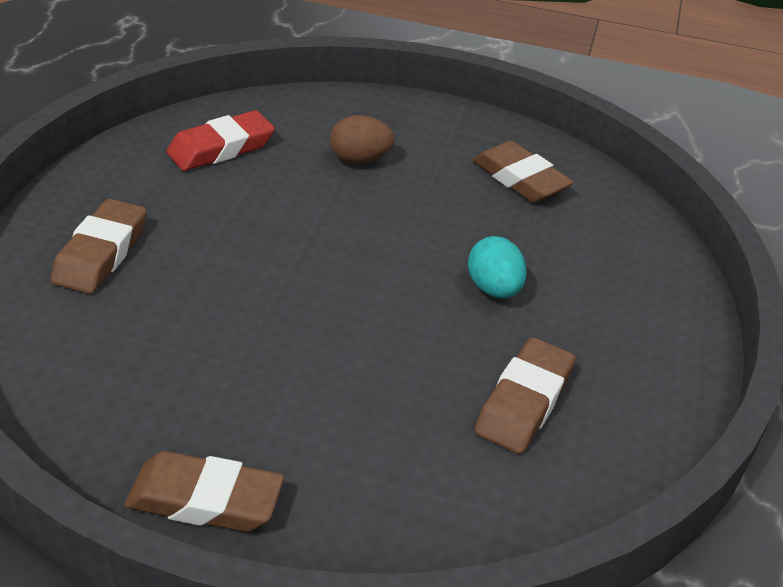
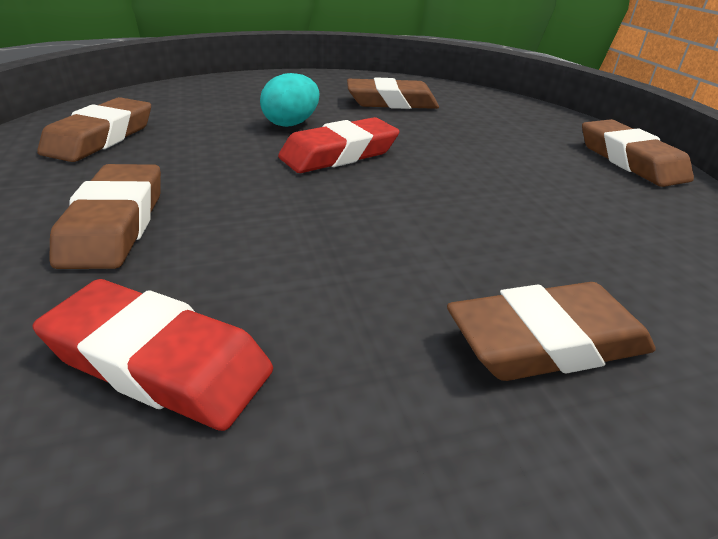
camera: 120 degrees left, 5 degrees down
(360, 160) = (115, 224): brown egg -> brown eraser
(394, 287) = (339, 154): none -> red eraser

